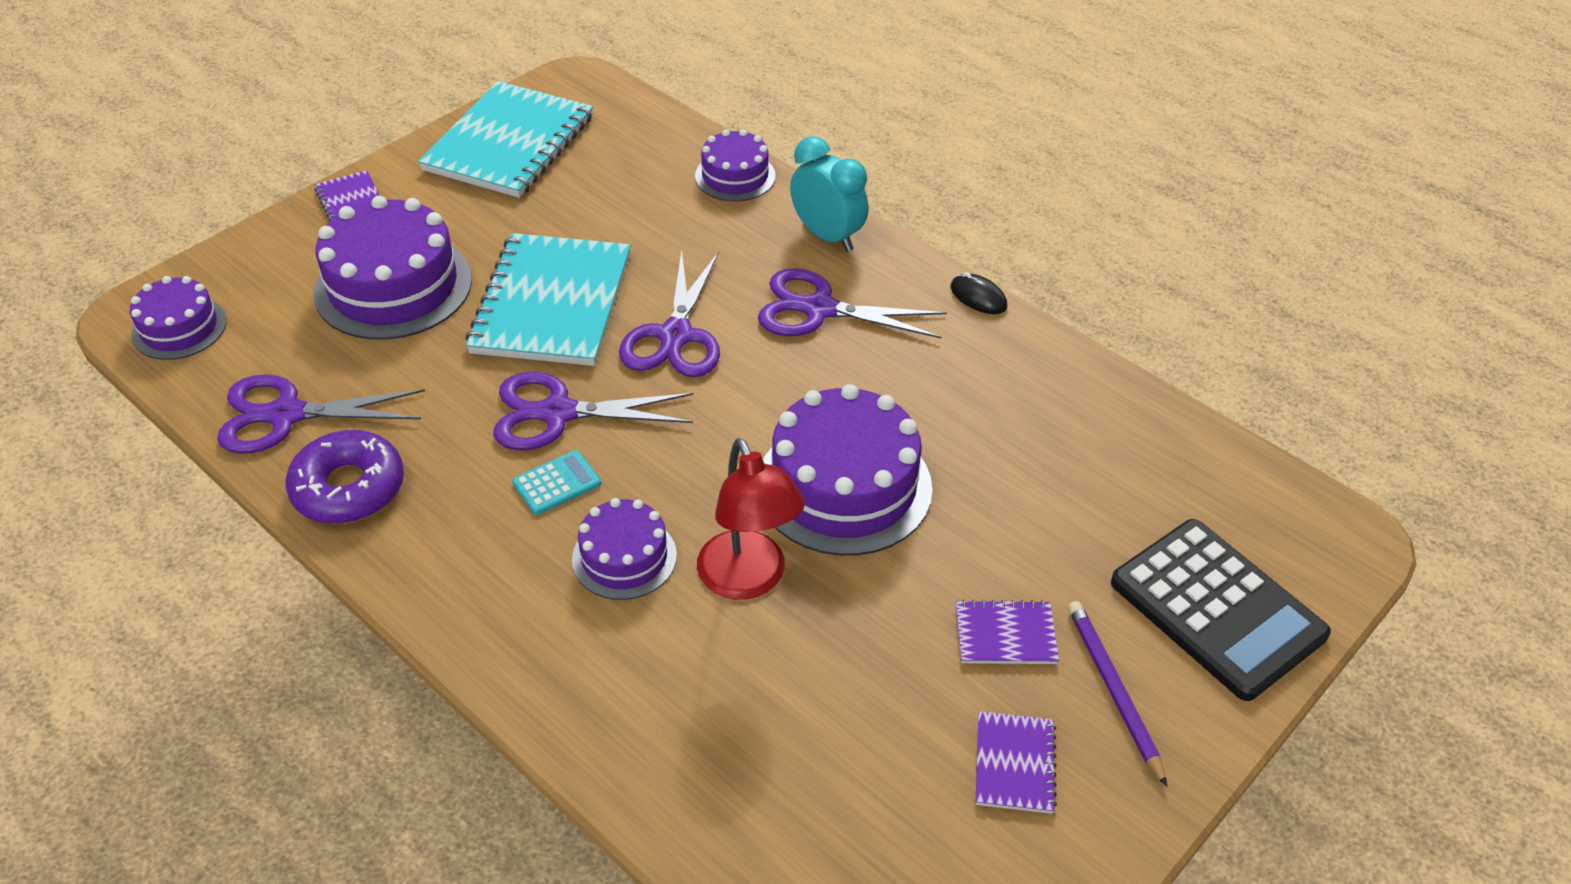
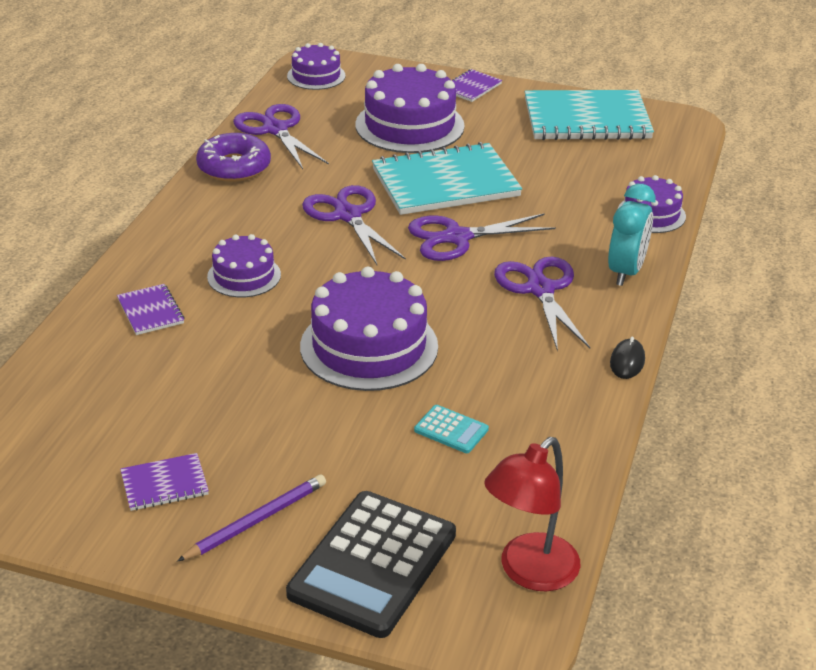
camera: 65 degrees right, 10 degrees down
(557, 483) = (288, 233): turquoise calculator -> turquoise calculator (451, 430)
(748, 580) = (256, 329): red lamp -> red lamp (529, 572)
(1005, 635) = (278, 454): purple notebook -> purple notebook (150, 311)

